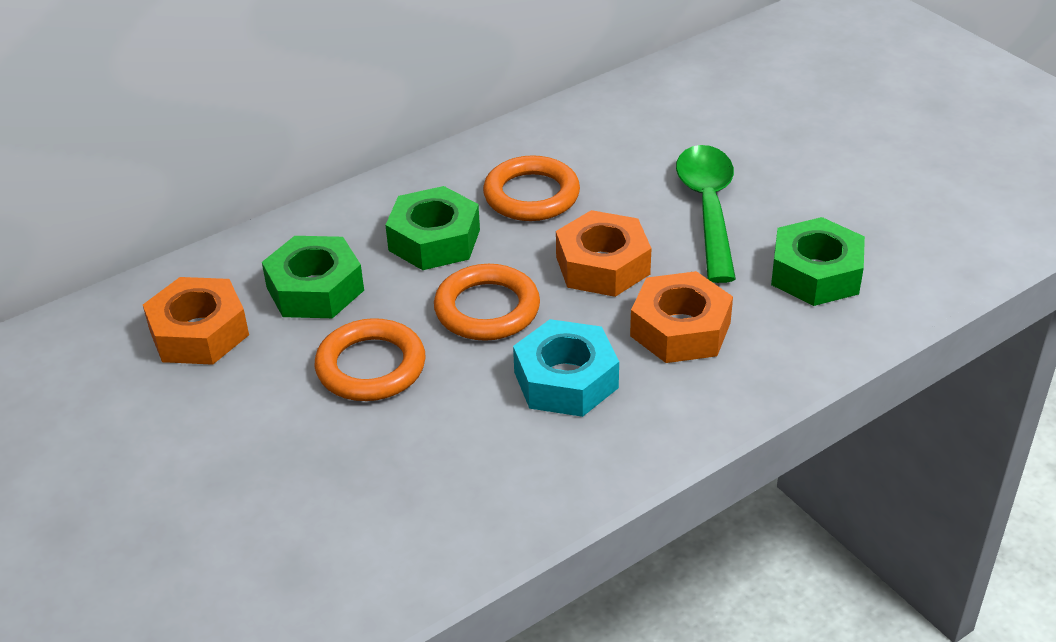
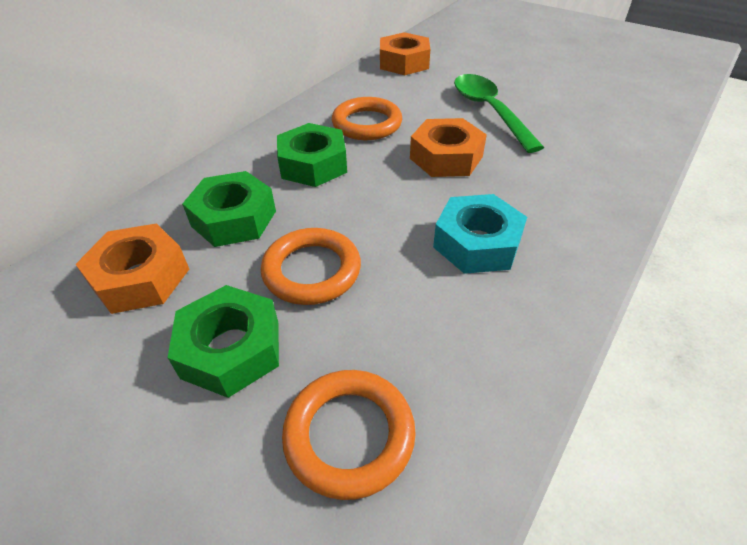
camera: 20 degrees left, 5 degrees up
(487, 309) = (382, 204): orange ring -> orange ring (349, 435)
(680, 329) = (531, 188): orange nut -> orange nut (404, 63)
(815, 273) = (587, 135): green nut -> green nut (231, 349)

